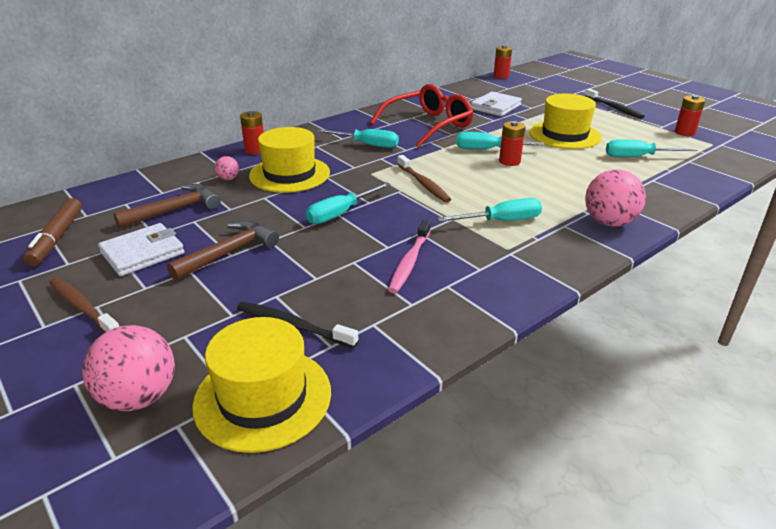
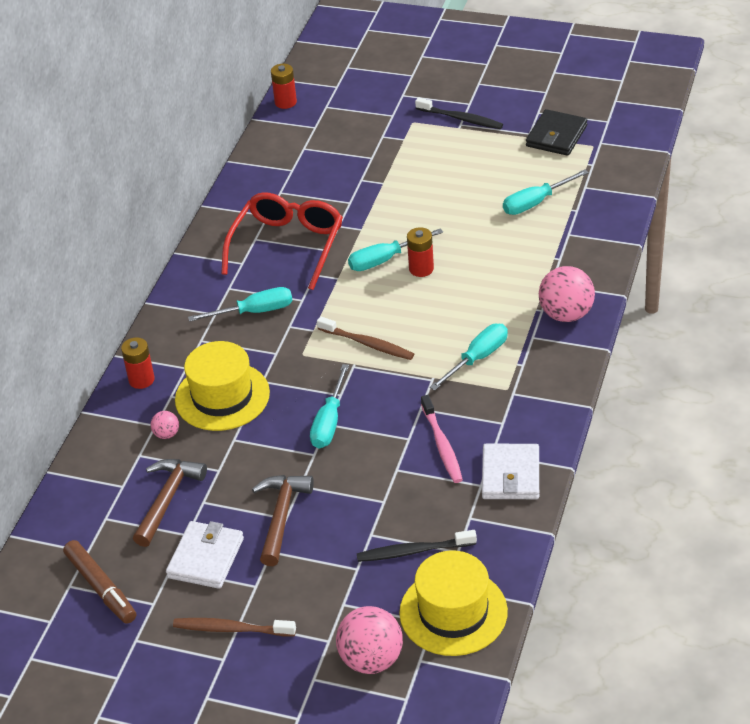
camera: 30 degrees left, 10 degrees up
(496, 107) = (332, 175): white wallet -> white wallet (511, 475)
(564, 135) = (443, 197): yellow hat -> none
(684, 132) = (556, 136): red battery -> black wallet

